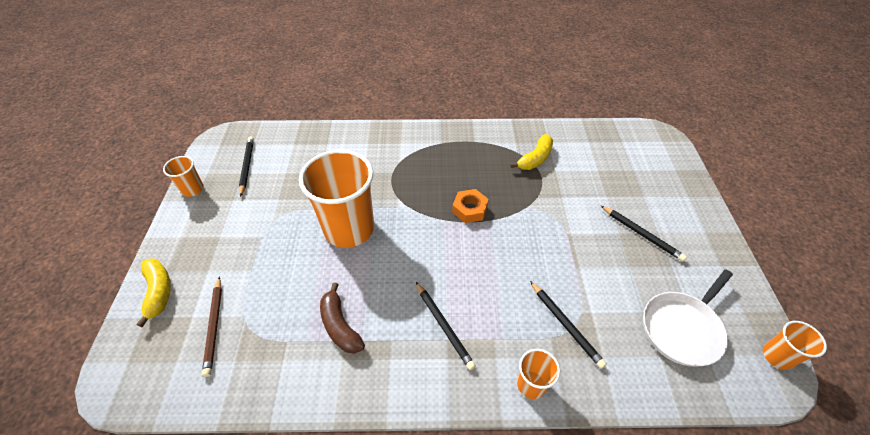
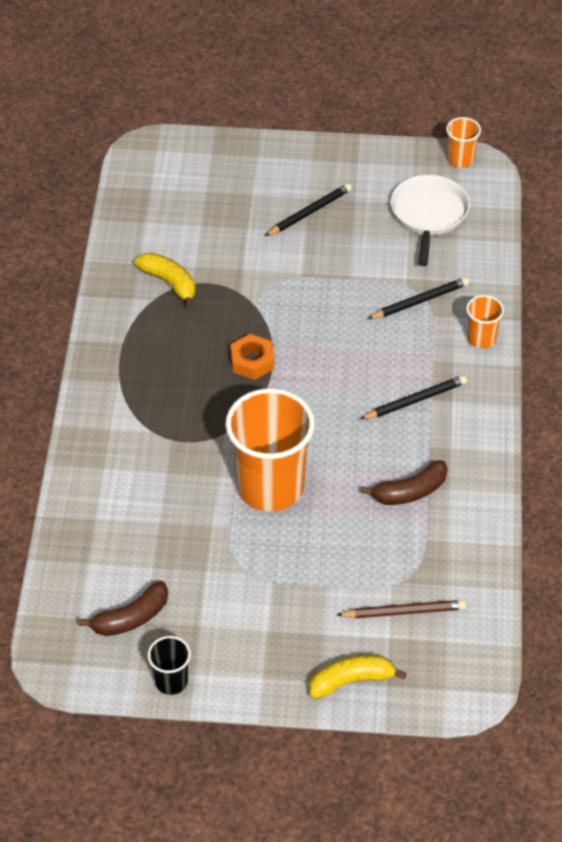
camera: 85 degrees left, 0 degrees up
(192, 189) = (171, 681): orange cup -> black cup
(247, 166) = (130, 618): black pencil -> brown banana
(682, 328) = (429, 214): white pan -> white pan turned 135 degrees counterclockwise

